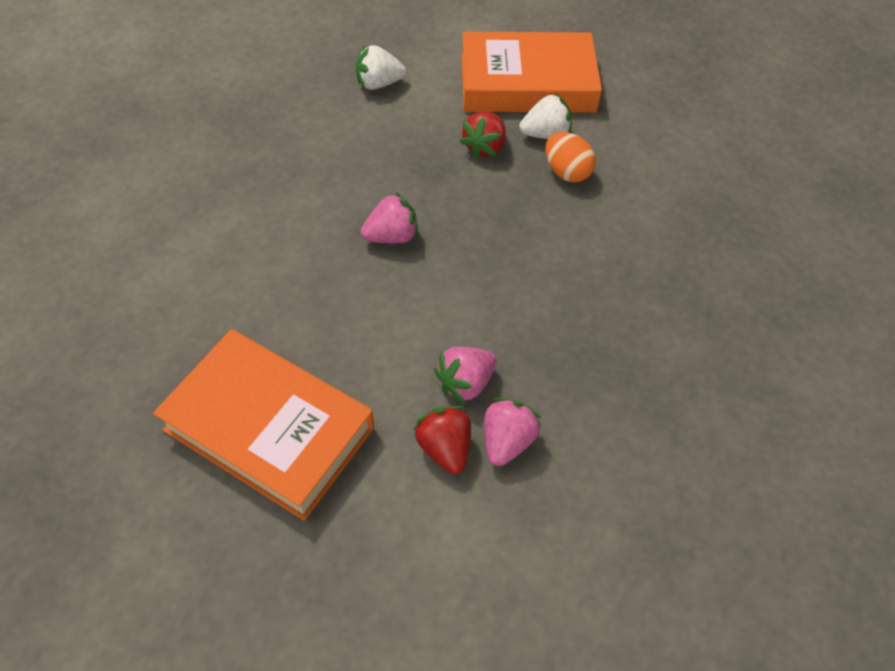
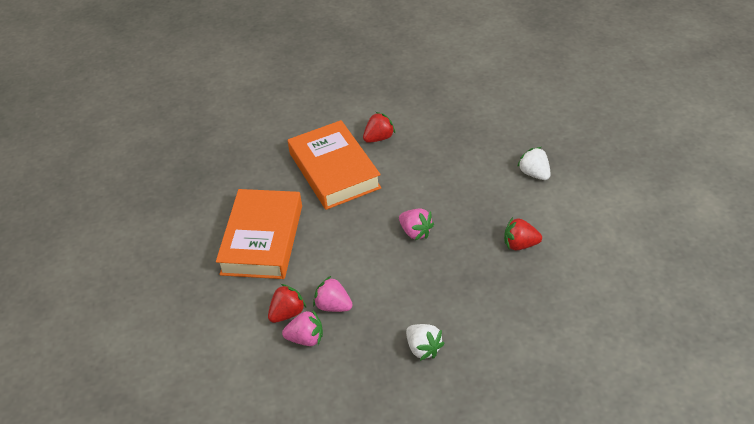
camera: 70 degrees right, 10 degrees down
(176, 201) = (379, 138): none -> red strawberry
(527, 83) = (599, 243): orange book -> orange book (334, 170)
(545, 134) = (557, 270): white strawberry -> white strawberry (423, 348)
(566, 172) = (530, 294): orange egg -> none

